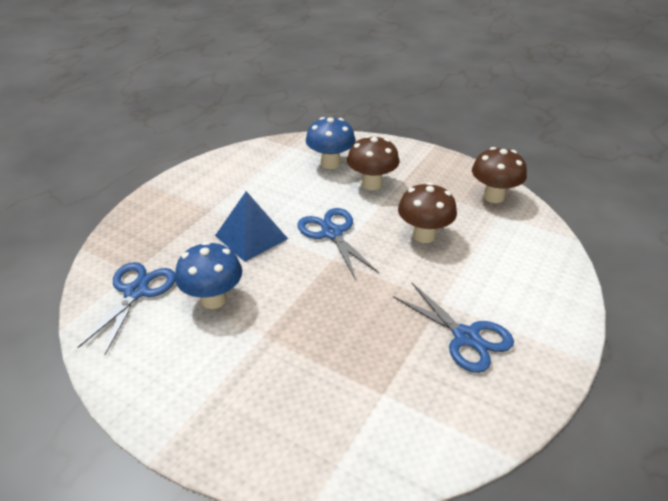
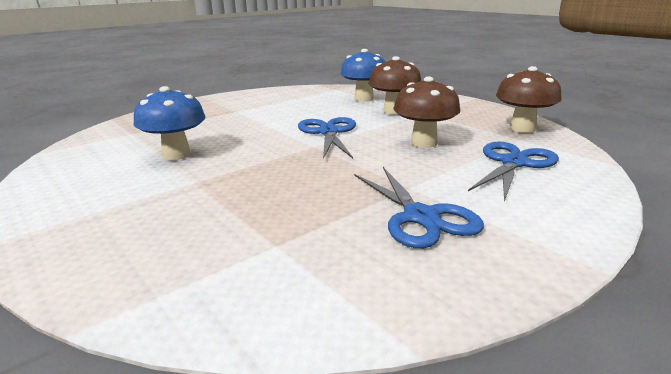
camera: 20 degrees right, 15 degrees down
(136, 292) = (119, 143): blue scissors -> blue scissors (513, 163)
(251, 237) = (252, 127): blue pyramid -> none

